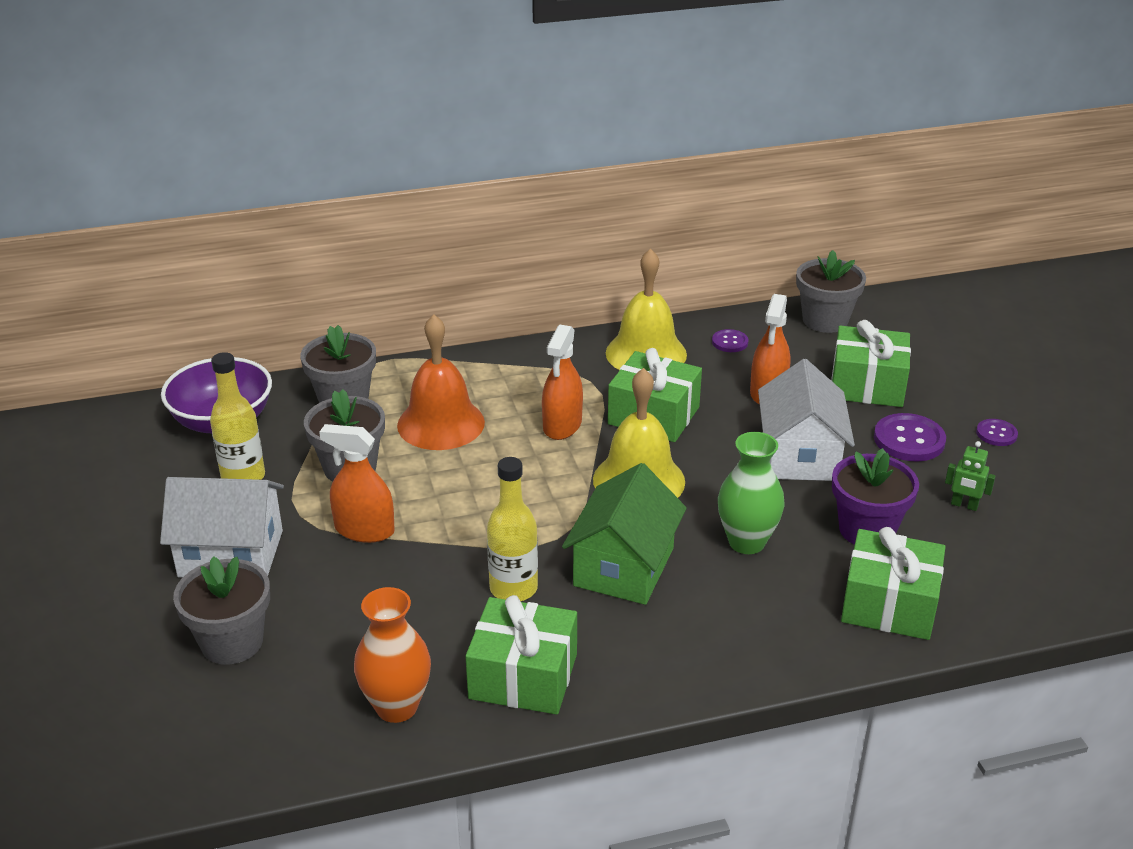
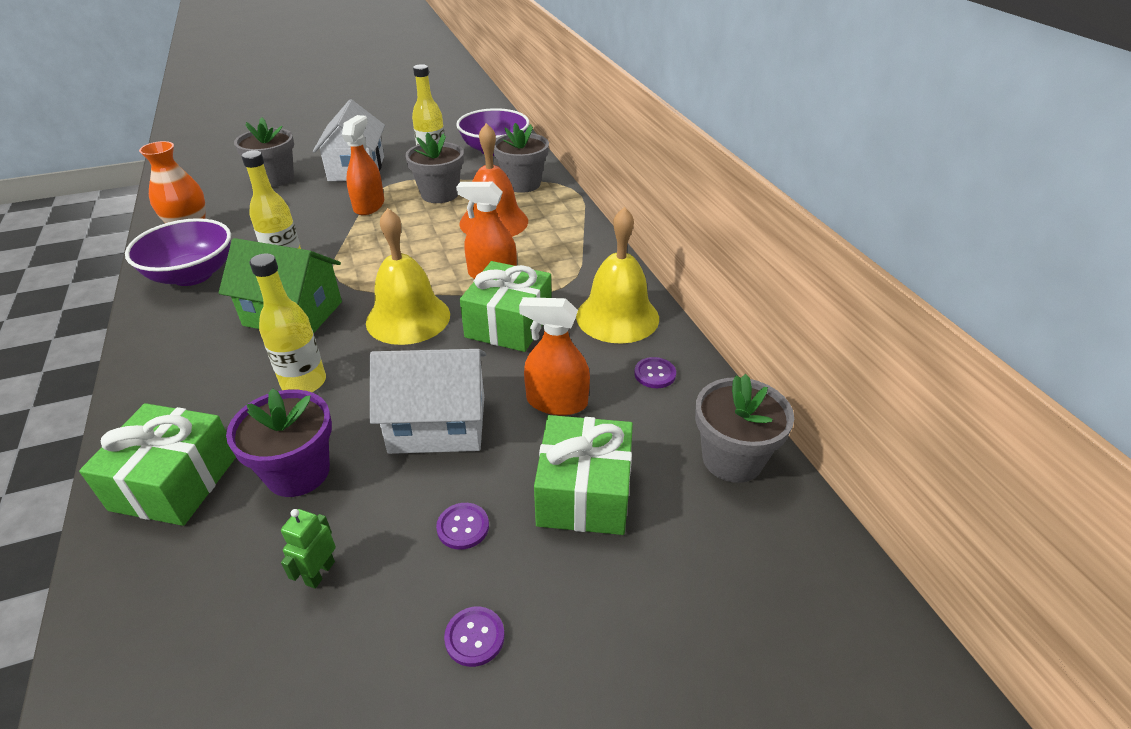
camera: 85 degrees right, 5 degrees up
(523, 676) = (192, 275): green gift -> purple bowl
(746, 542) = (304, 382): green vase -> yellow bottle
(909, 440) = (463, 527): purple button -> purple button, size x0.57

